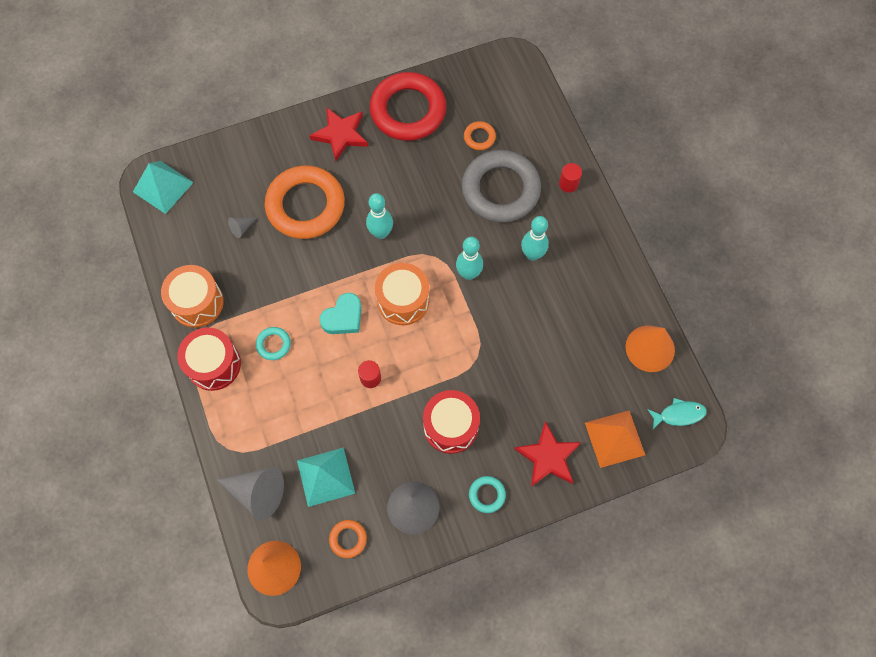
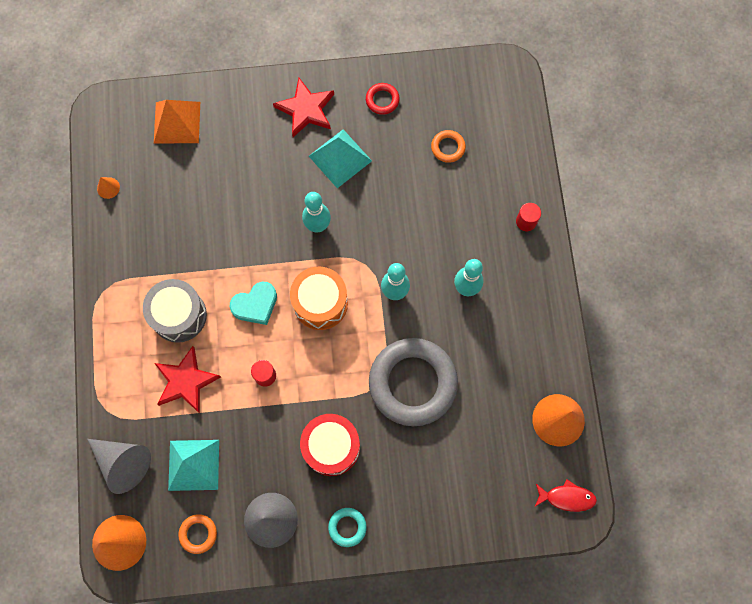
camera: 15 degrees right, 5 degrees up
(163, 187) = (113, 121): turquoise pyramid -> turquoise pyramid (340, 158)
(174, 247) = (108, 188): none -> orange cone
(197, 302) = (115, 252): orange drum -> none
(214, 364) = (115, 320): red drum -> none
(241, 228) = (179, 185): grey cone -> none
(273, 344) = (179, 315): turquoise ring -> grey drum
(305, 206) = (250, 177): orange ring -> none
(408, 110) = (382, 100): red ring -> red ring, size x0.42
(500, 190) = (453, 210): grey ring -> grey ring (412, 383)
(548, 457) = (420, 505): red star -> red star (186, 381)
(614, 438) = (493, 504): orange pyramid -> orange pyramid (177, 122)
(678, 414) = (567, 497): turquoise fish -> red fish

